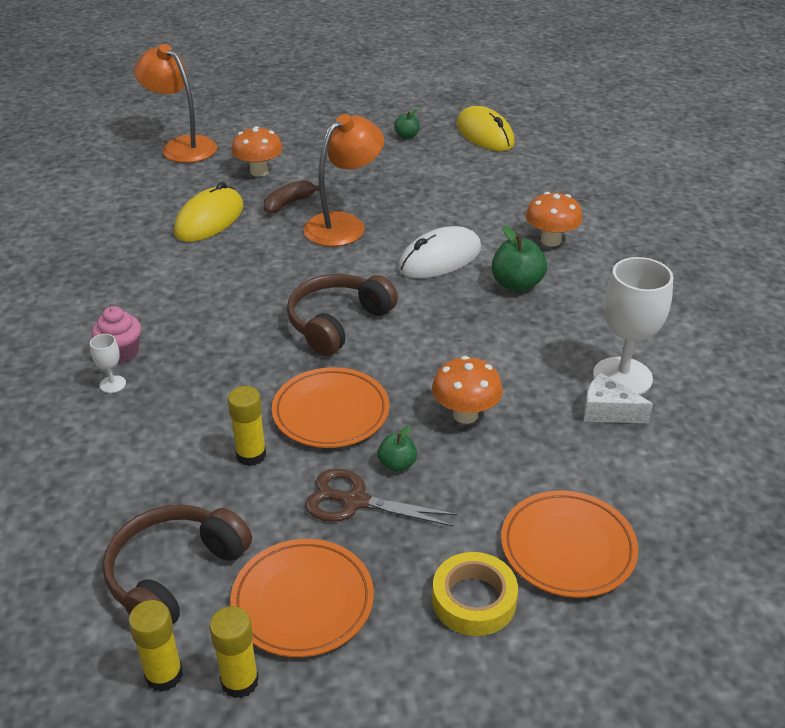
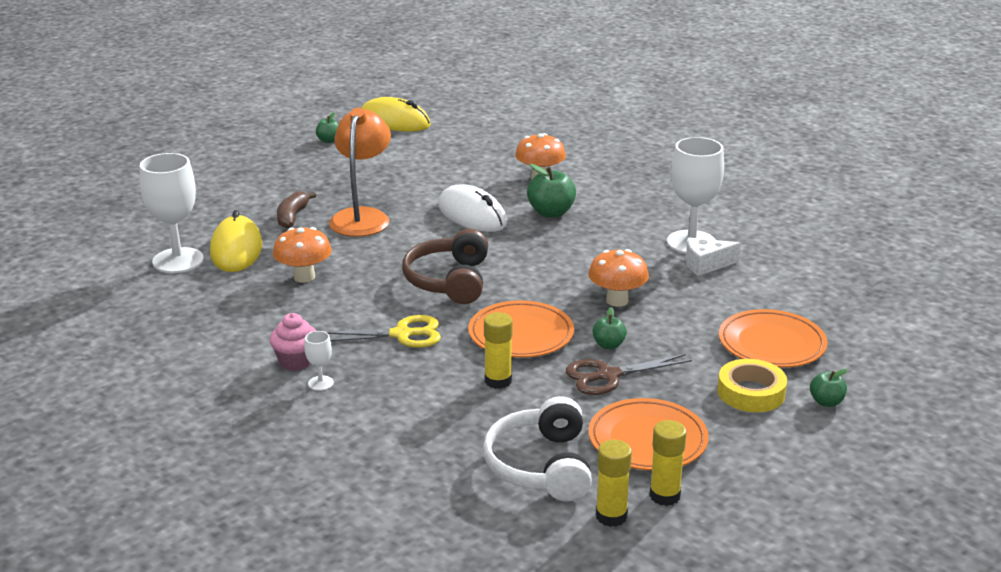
camera: 35 degrees left, 10 degrees down
(156, 213) = (178, 260): none -> white goblet
(174, 575) = (541, 466): brown headphones -> white headphones
(182, 146) = (124, 205): orange lamp -> none
(232, 363) = (401, 334): none -> yellow scissors
(259, 172) = (230, 202): orange mushroom -> orange mushroom (304, 277)
(440, 258) = (472, 215): white mouse -> white mouse turned 60 degrees counterclockwise
(544, 659) = (826, 402): none -> green apple

